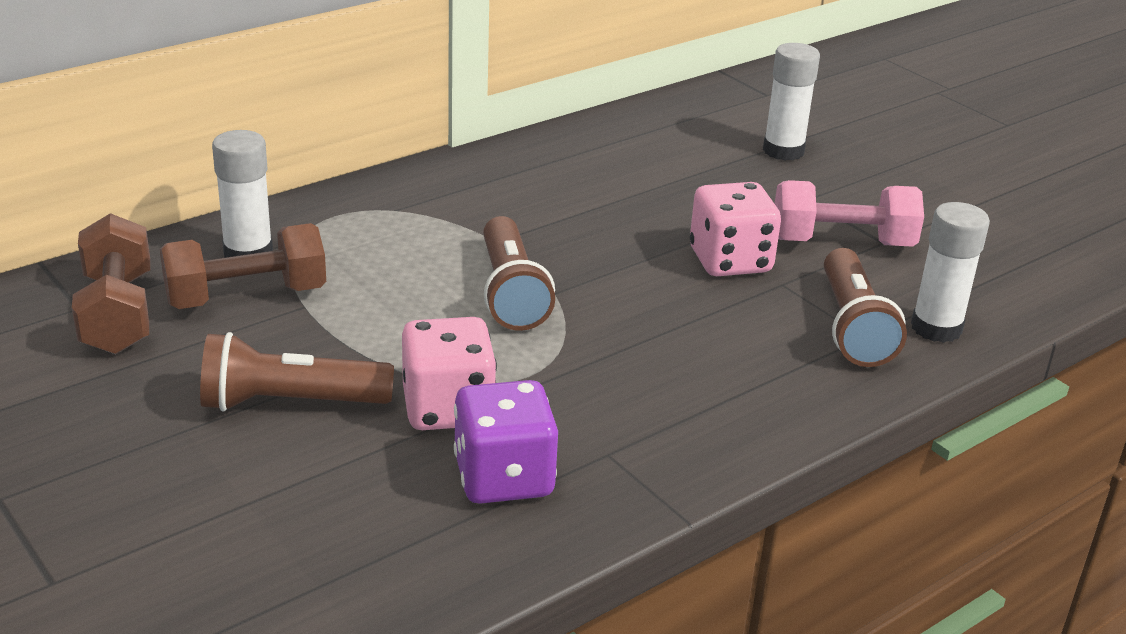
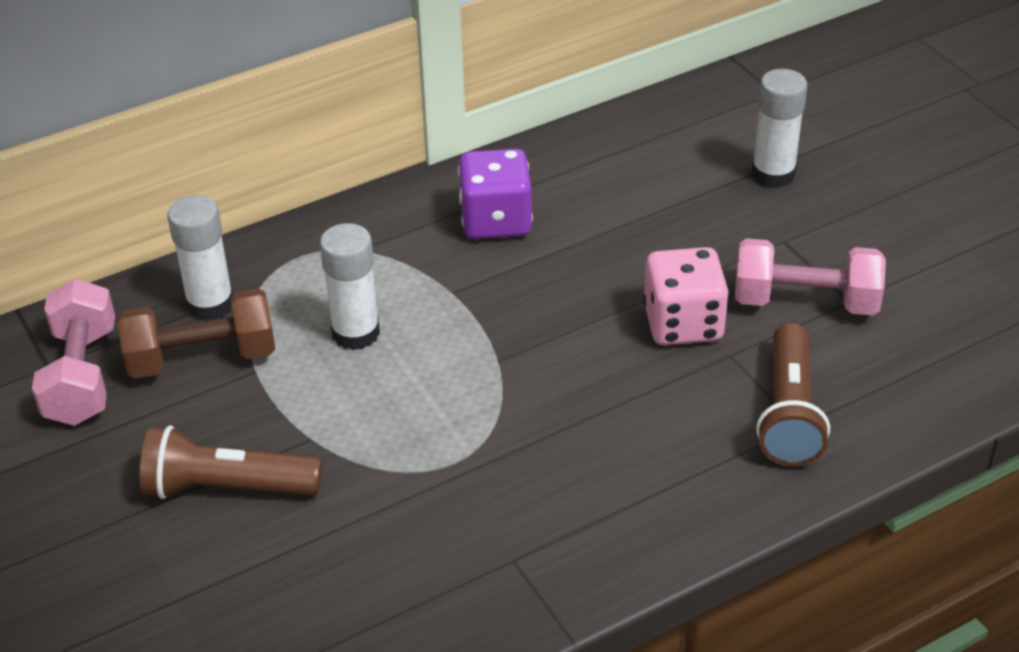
camera: 10 degrees right, 10 degrees up
(117, 314) = (82, 376): brown dumbbell -> pink dumbbell
(448, 408) = (371, 500): pink dice -> none
(504, 478) = (410, 583): purple dice -> purple dice (496, 221)
(510, 293) = (455, 360): brown flashlight -> none
(936, 328) = (875, 417): white glue stick -> white glue stick (356, 333)

